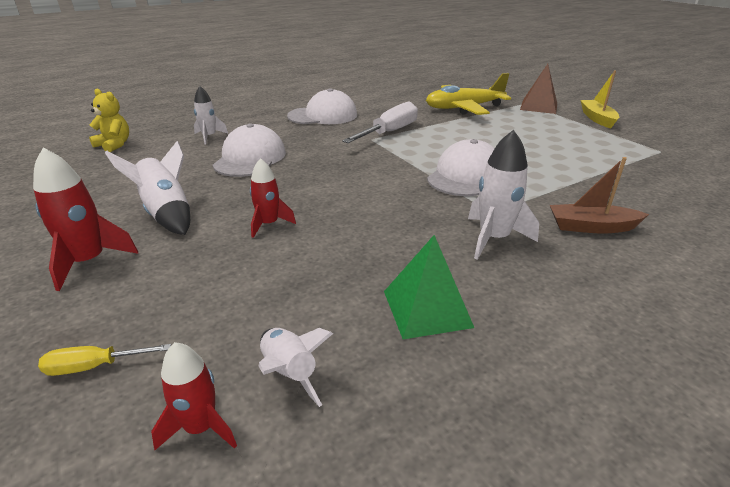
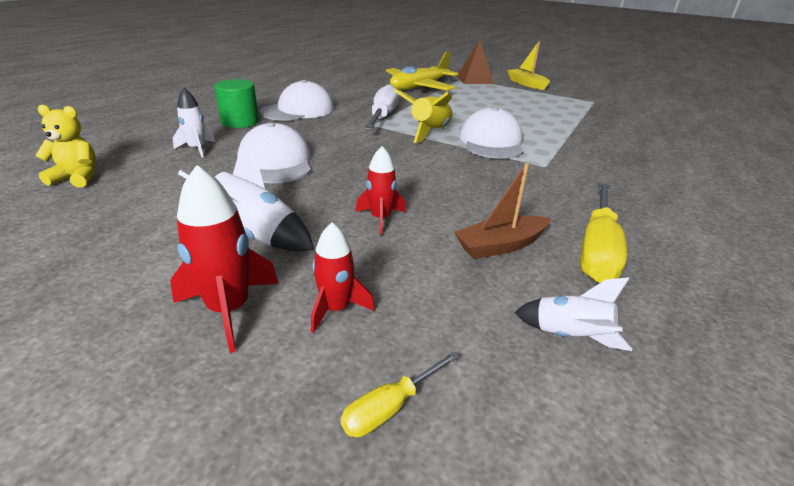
camera: 30 degrees left, 0 degrees up
(201, 427) = (564, 412): red rocket -> red rocket (336, 309)
(265, 119) = (240, 122): none -> green cylinder
(414, 155) = (429, 132): none -> yellow rocket
(427, 308) = (597, 250): green pyramid -> yellow screwdriver
(493, 238) = (572, 185): white rocket -> none
(591, 227) = (620, 162): brown boat -> brown boat (500, 246)

